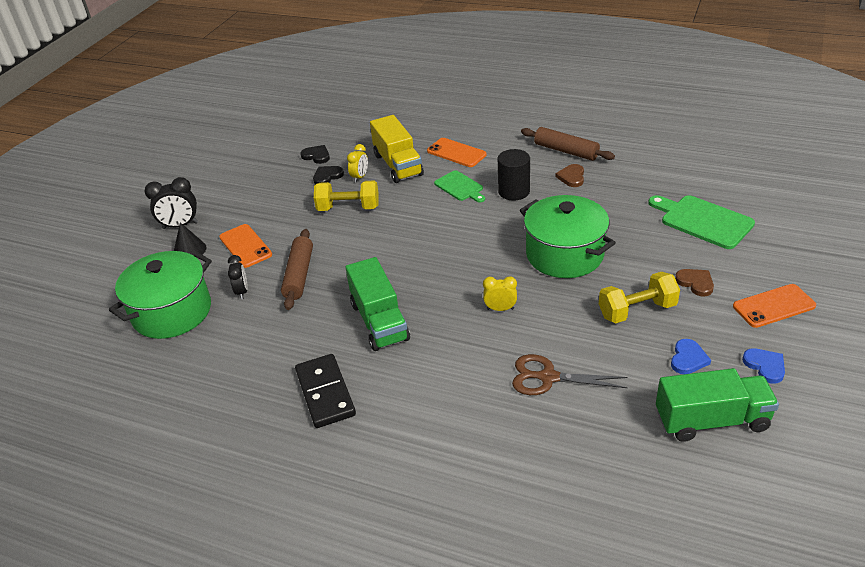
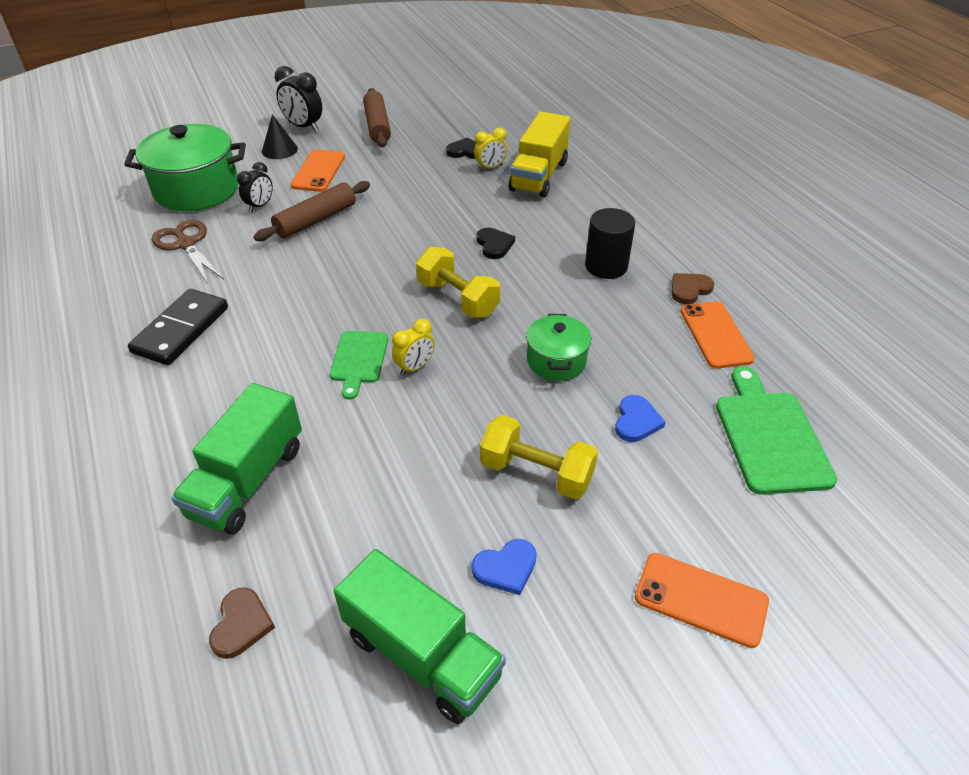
camera: 40 degrees right, 5 degrees up
(316, 156) = (485, 129): black heart -> black heart (494, 245)
(348, 208) = (439, 188): yellow dumbbell -> yellow dumbbell (458, 299)
(379, 321) = (308, 302): green truck -> green truck (247, 481)
(456, 153) = (609, 196): orange phone -> orange phone (715, 335)
(460, 187) = (562, 229): green cutting board -> green cutting board (359, 360)
(500, 309) = (415, 367): yellow clock -> yellow clock turned 90 degrees clockwise
(548, 377) = (350, 465): brown scissors -> brown scissors (186, 244)
(564, 254) = (556, 361): green pot -> green pot, size x0.55
(566, 151) = (726, 260): brown rolling pin -> brown rolling pin (377, 126)
(695, 283) = (648, 496): brown heart -> brown heart (241, 624)
(765, 366) = (576, 655): blue heart -> blue heart (636, 421)

